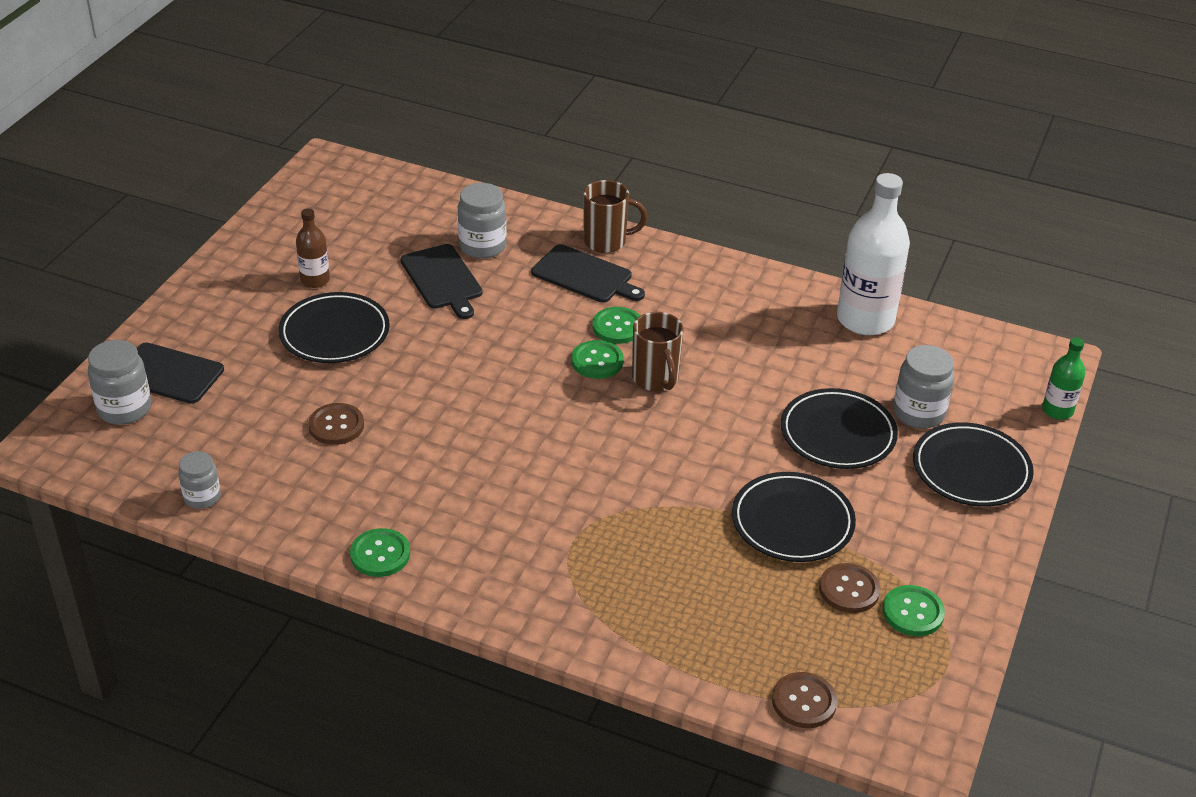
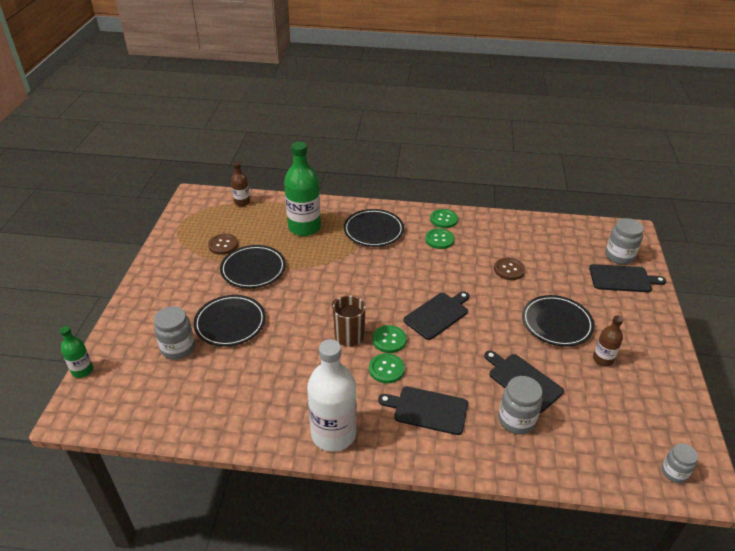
camera: 165 degrees right, 0 degrees up
(202, 497) = (540, 226): grey jar -> grey jar (674, 472)
(504, 380) = (437, 314): none -> black cutting board
(606, 242) = (427, 450): brown mug -> none
(675, 598) = (304, 227): none -> green bottle
(804, 702) = (242, 202): brown button -> brown bottle
(865, 319) = (211, 419): white bottle -> white bottle (333, 434)
(913, 612) = (192, 241): green button -> green button (439, 239)
(971, 470) = (150, 317): black plate -> black plate (373, 231)

